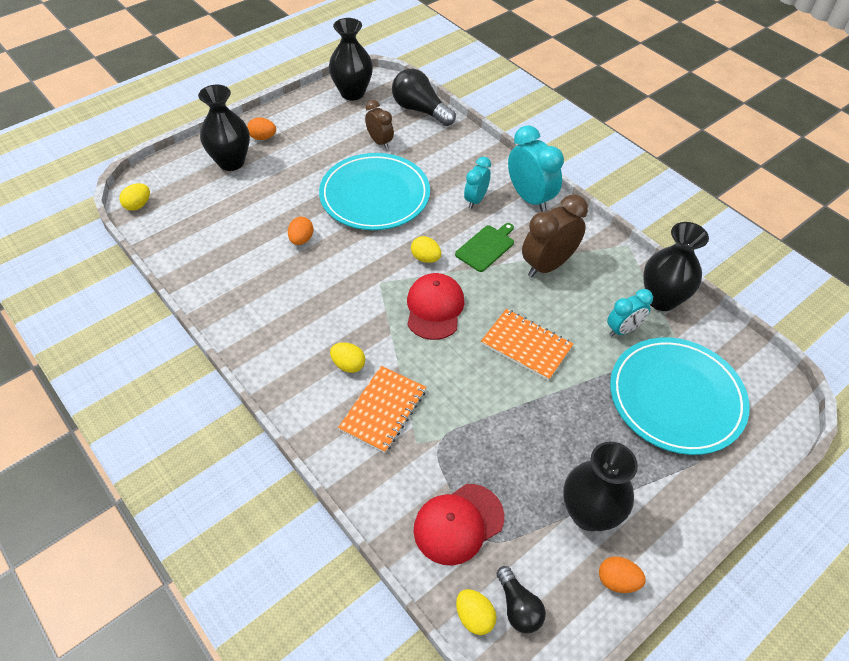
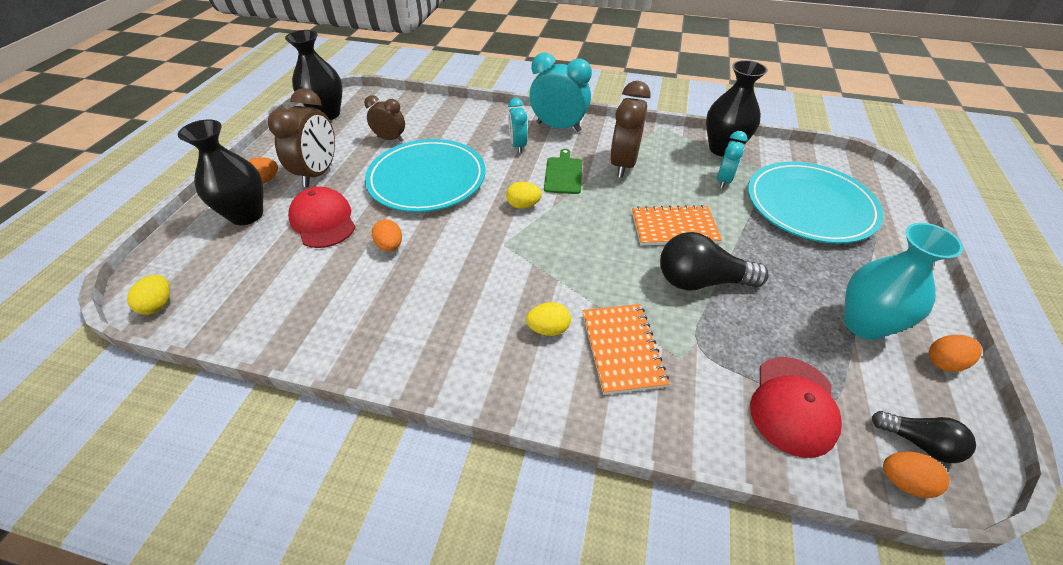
camera: 35 degrees left, 5 degrees down
(303, 149) = (318, 173): none -> brown clock
(420, 110) = (404, 104): black light bulb -> black light bulb (701, 281)
(434, 308) = (572, 239): red cap -> red cap (323, 221)
(474, 617) = (903, 481): yellow egg -> orange egg
(589, 513) = (864, 324): black vase -> turquoise vase

